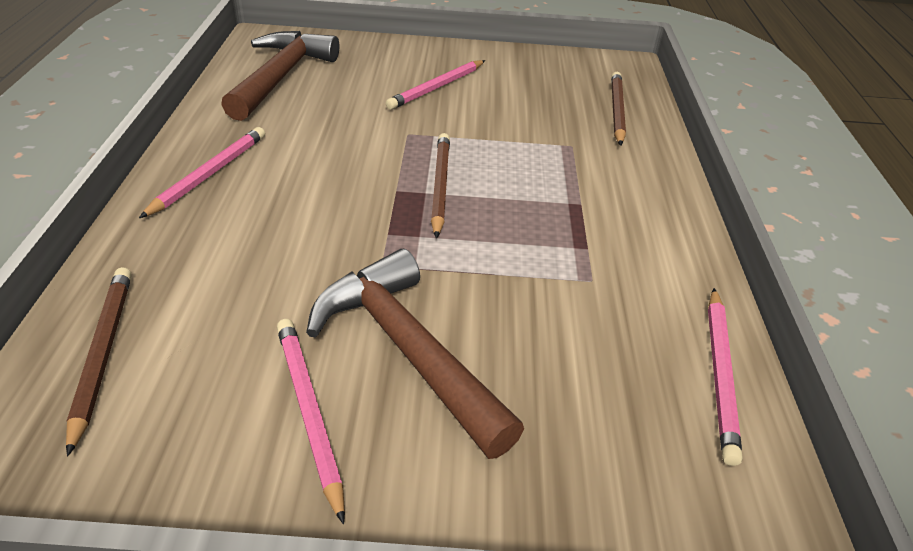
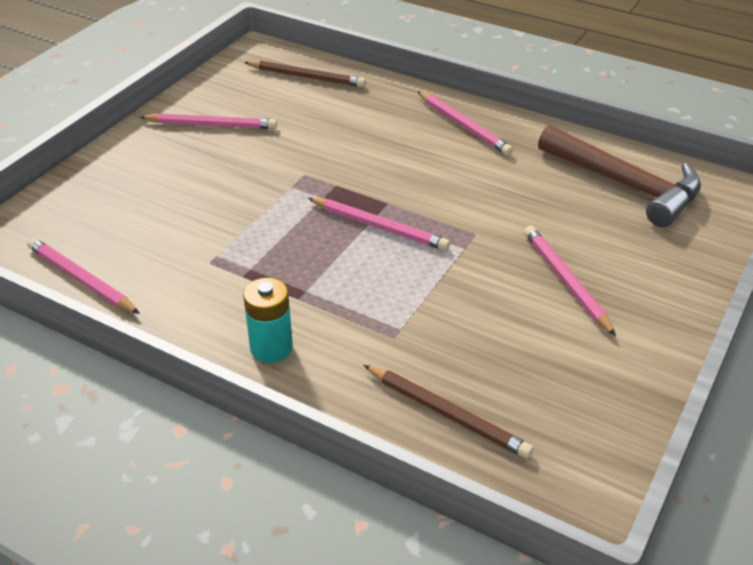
camera: 120 degrees right, 0 degrees up
(407, 350) = (222, 164): brown hammer -> none
(440, 186) = (379, 227): brown pencil -> pink pencil
(650, 200) = (271, 347): none -> turquoise battery

